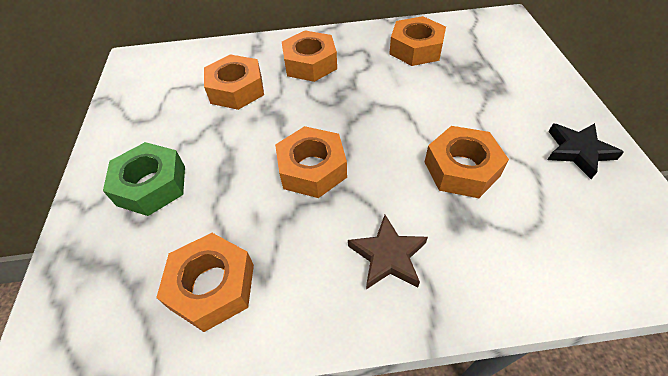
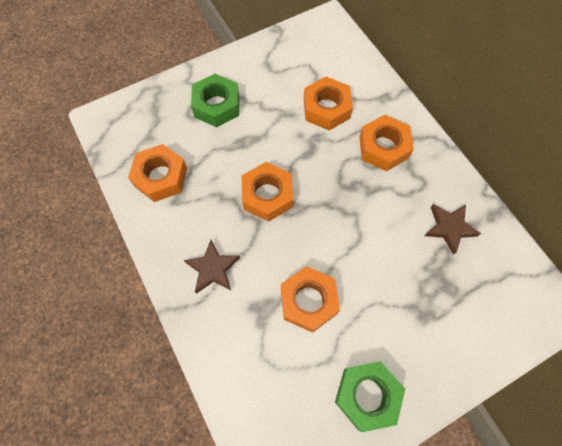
camera: 65 degrees right, 15 degrees up
(416, 49) = (449, 228): orange nut -> brown star
(578, 151) = (367, 395): black star -> green nut

